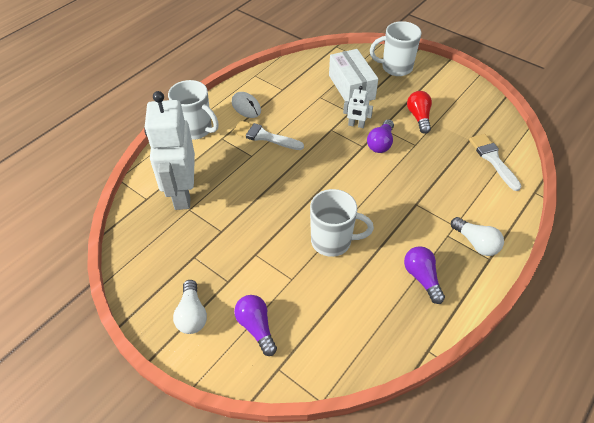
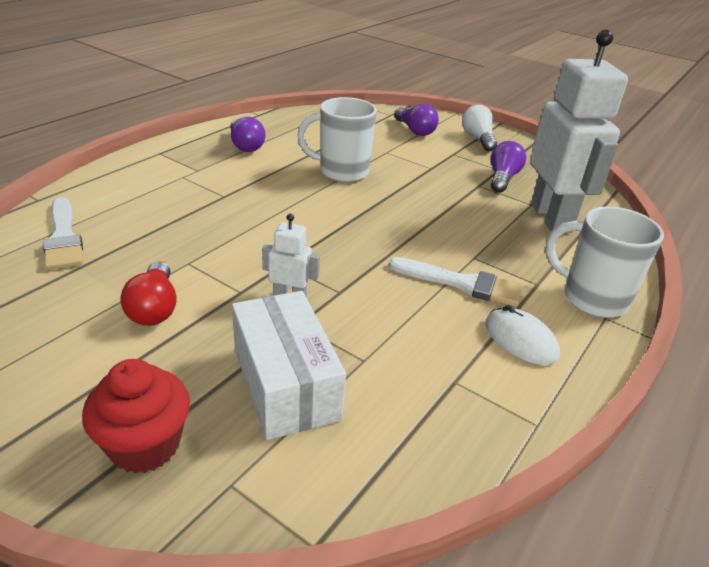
camera: 175 degrees right, 15 degrees down
(380, 143) = (250, 266): purple light bulb -> purple light bulb (502, 178)
(395, 68) = (145, 445): white mug -> red cupcake
(476, 243) = (166, 163): white light bulb -> none

